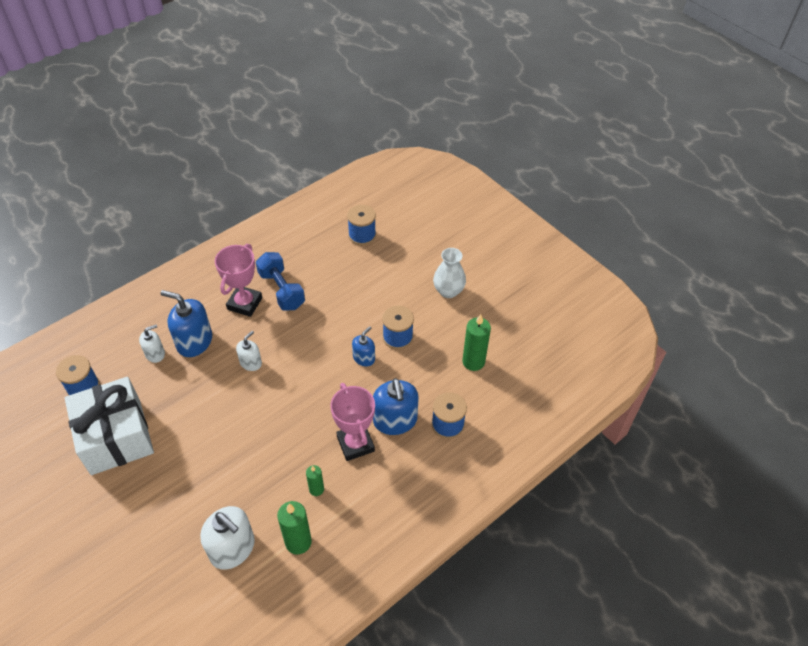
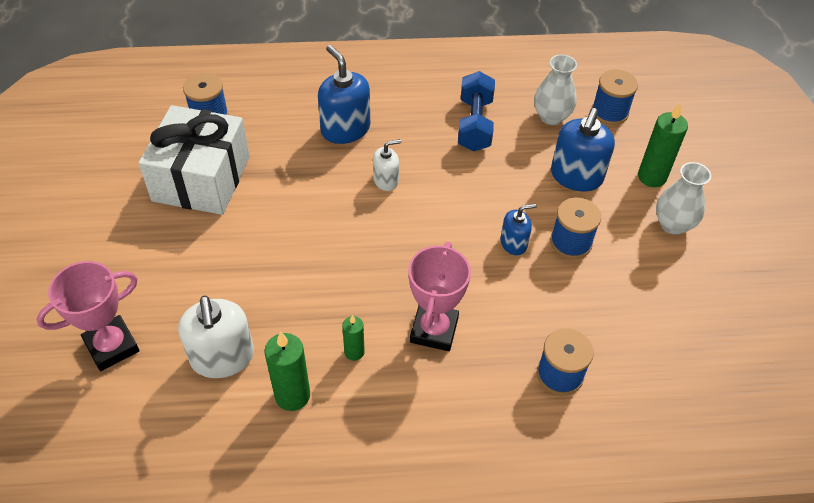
camera: 35 degrees right, 0 degrees up
(155, 354) = (299, 120): white soap dispenser -> none
(245, 303) = (425, 118): pink trophy -> pink trophy (112, 346)
(327, 258) = (551, 117): none -> white vase
(395, 420) = (499, 332): blue soap dispenser -> blue soap dispenser (576, 176)
(473, 362) = (646, 321): green candle -> green candle (651, 177)

